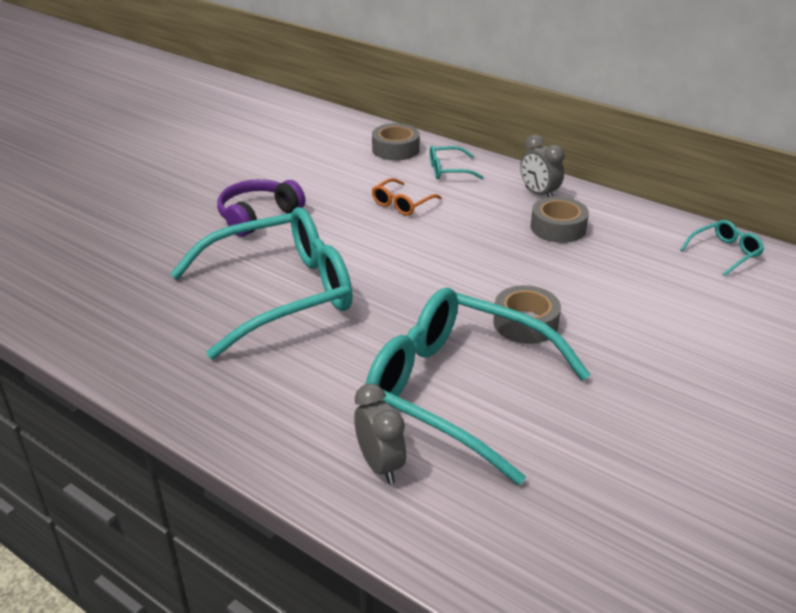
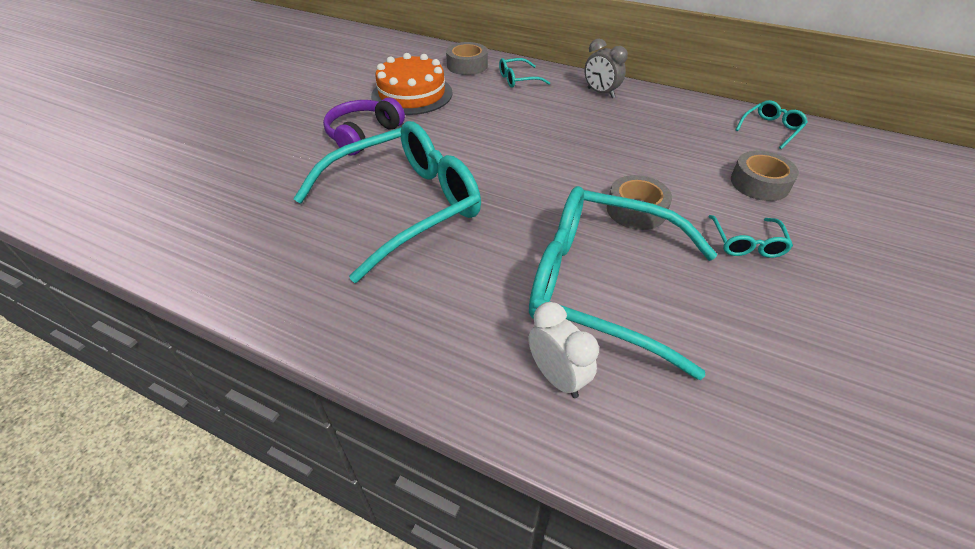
camera: 10 degrees left, 10 degrees up
(323, 177) = (412, 94): none -> orange cake
(380, 465) = (557, 377): grey clock -> white clock
(402, 203) = (489, 111): orange glasses -> none
(558, 228) = (628, 120): grey tape -> grey tape (759, 183)
(633, 369) = (746, 243): none -> turquoise glasses

